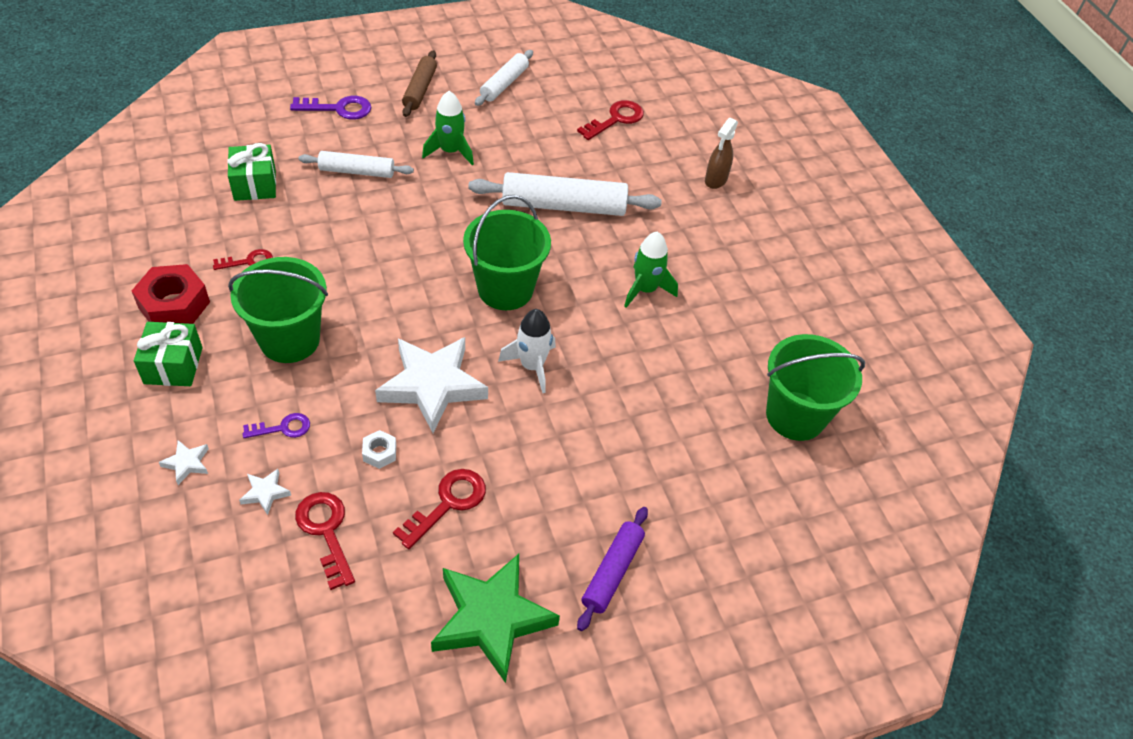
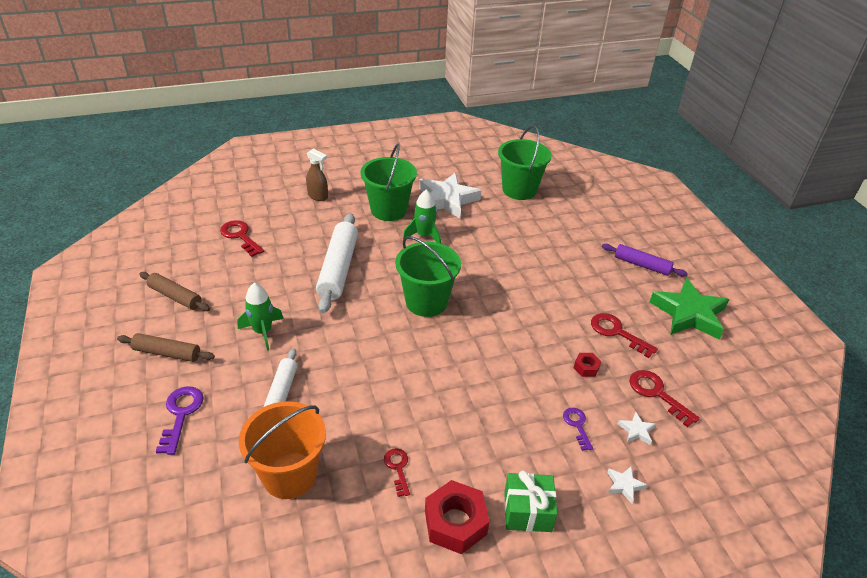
camera: 85 degrees left, 10 degrees down
(255, 185) = (289, 475): green gift -> orange bucket
(289, 340) = (488, 429): green bucket -> green bucket (388, 210)
(326, 531) = (656, 393): red key -> red key turned 75 degrees clockwise
(379, 453) = (586, 368): white nut -> red nut
(432, 386) = (522, 341): white star -> white star (447, 200)
(504, 84) = (175, 296): white rolling pin -> brown rolling pin
(532, 366) = (497, 291): white rocket -> none

